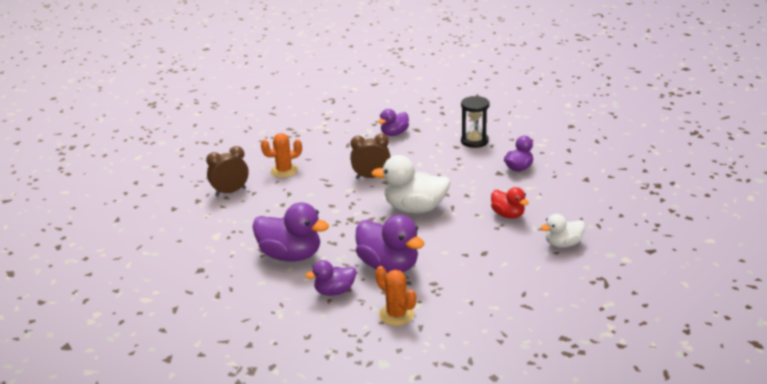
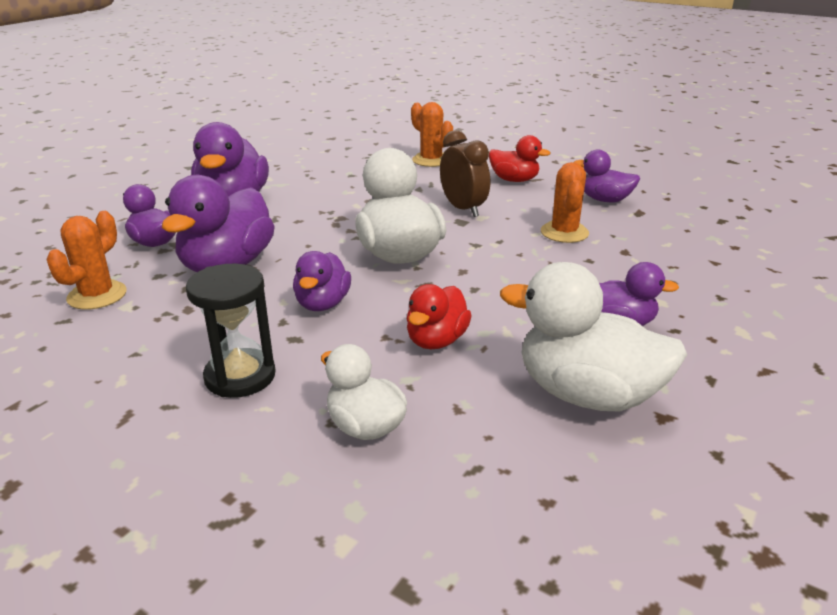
camera: 65 degrees right, 0 degrees up
(230, 192) = (360, 147): brown clock -> none
(343, 151) = (514, 180): none -> red duck
(424, 156) = (564, 232): none -> orange cactus
(455, 240) = (322, 304): none -> purple duck
(474, 141) = (663, 263): black hourglass -> black hourglass (240, 376)
(565, 190) = (587, 394): none -> white duck

